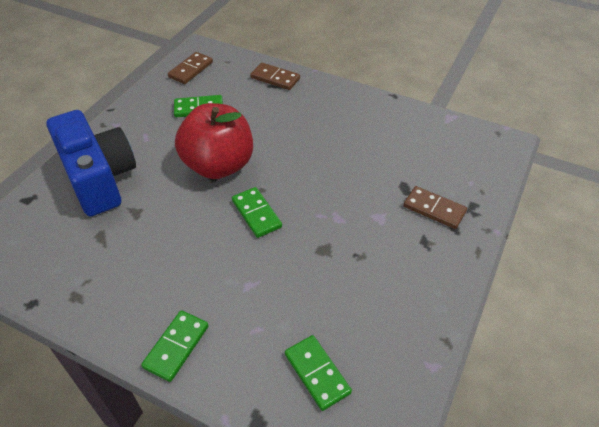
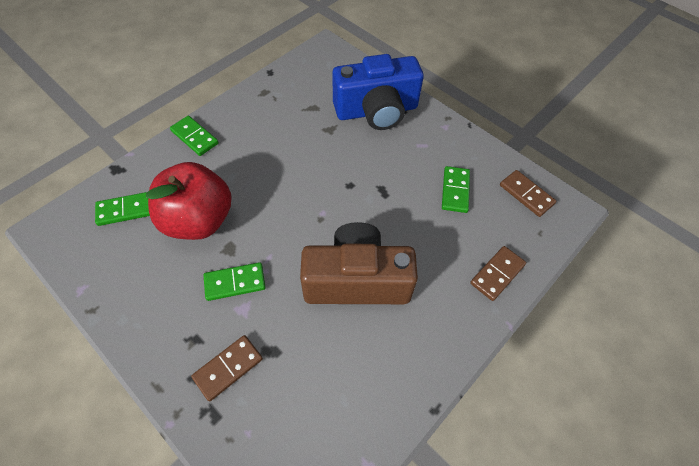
camera: 105 degrees right, 10 degrees up
(218, 165) = (364, 192): red apple -> red apple (198, 220)
(256, 214) = (292, 208): green domino -> green domino (235, 283)
(316, 151) = (356, 280): none -> brown camera

